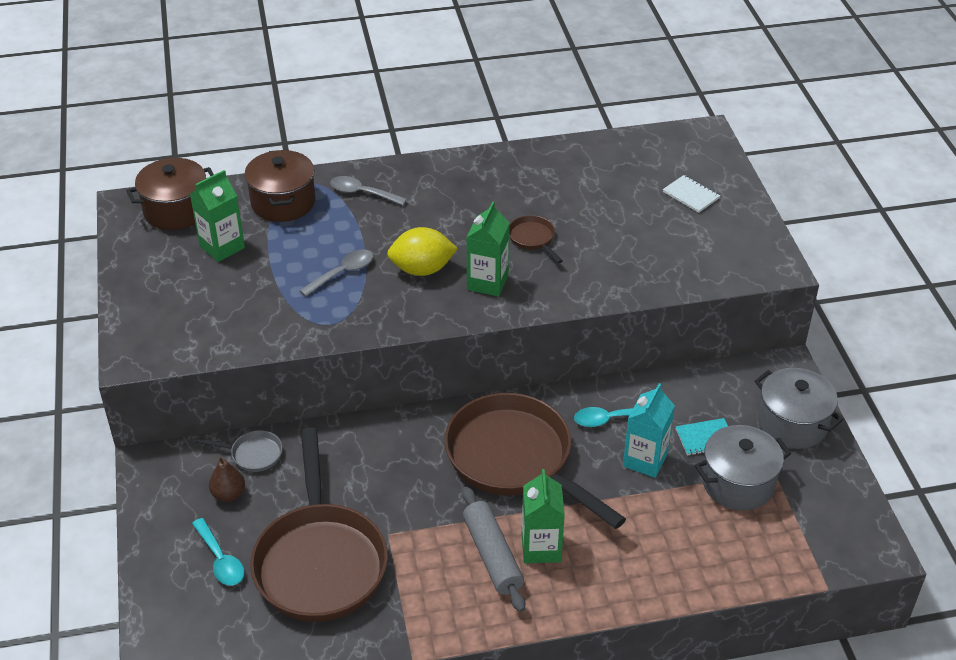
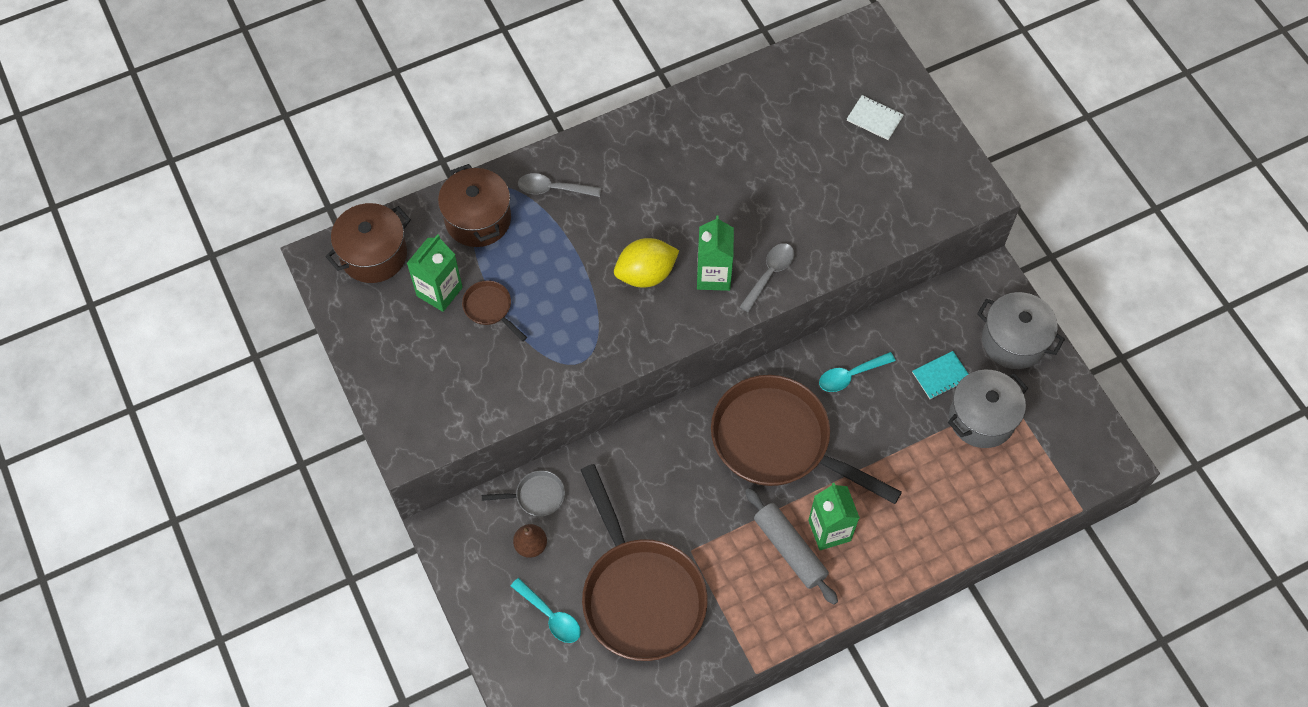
camera: 15 degrees left, 20 degrees up
(342, 273) = (570, 296): grey spoon -> grey spoon (769, 274)
(533, 239) = (739, 210): brown pan -> brown pan (490, 308)
(645, 460) = (894, 413): turquoise carton -> none

